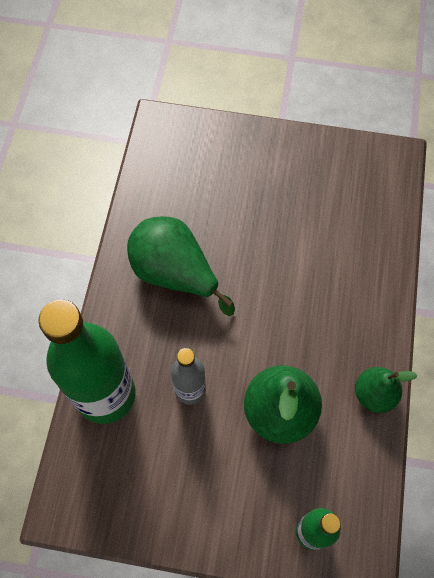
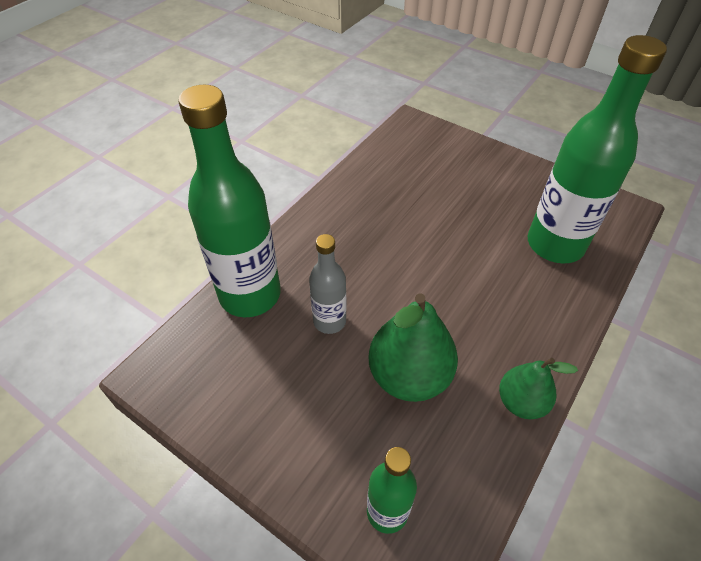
camera: 25 degrees right, 15 degrees down
(175, 273) = (366, 226): green pear -> none
(348, 224) = (555, 244): none -> green bottle

